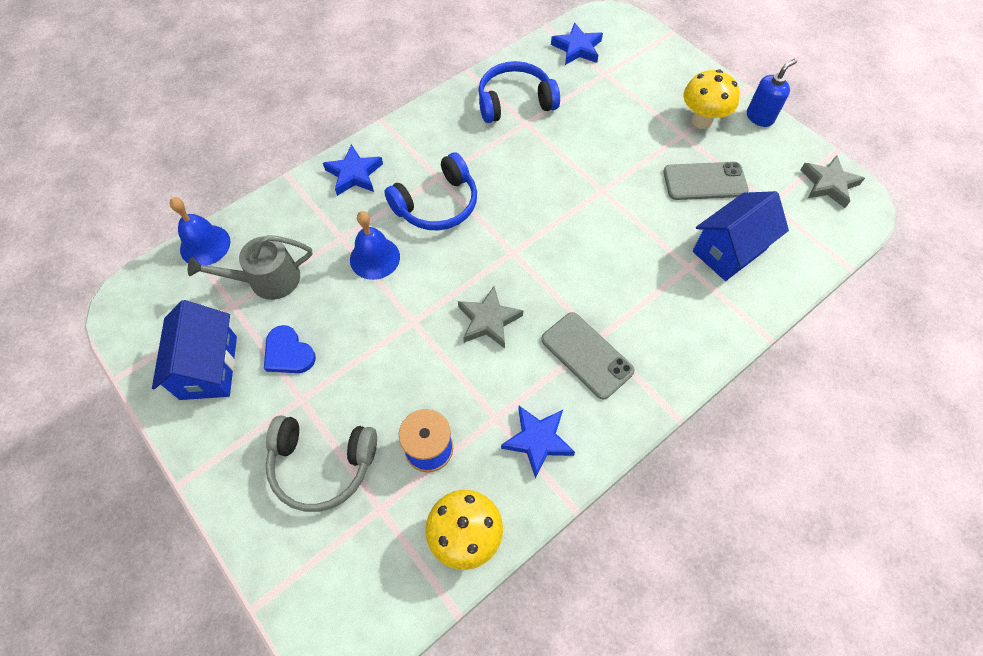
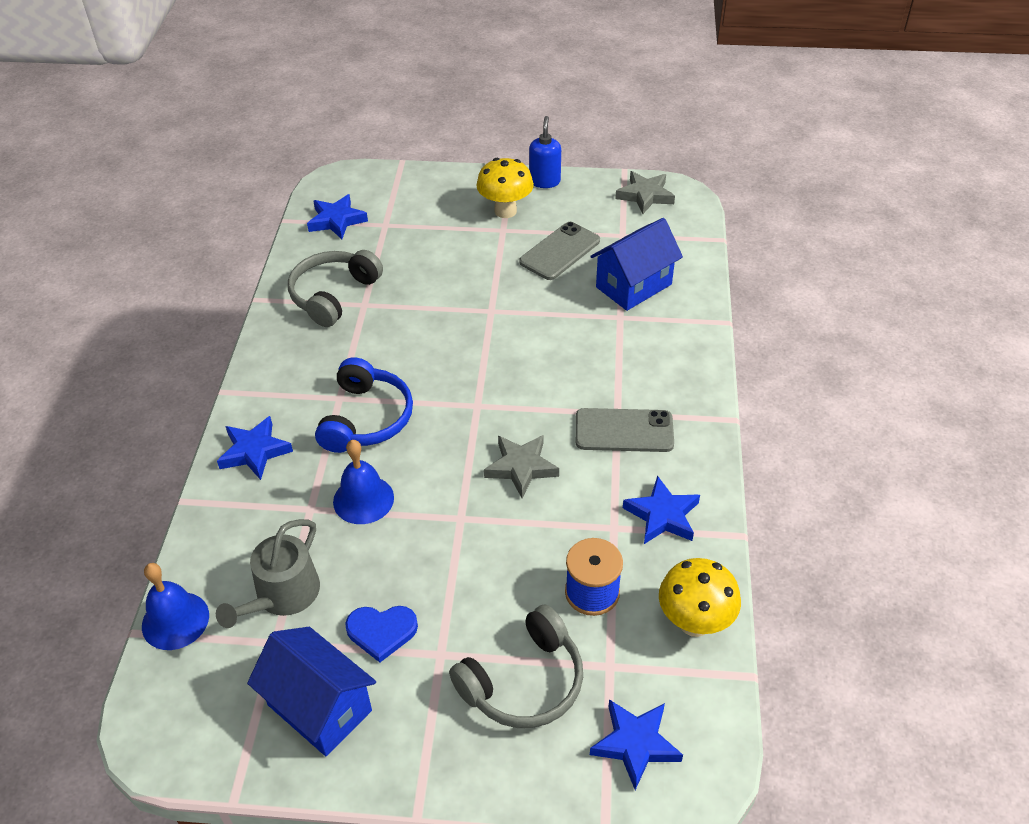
camera: 45 degrees left, 15 degrees down
(333, 575) = (635, 744): none -> blue star
(515, 102) = (333, 295): blue headphones -> grey headphones
(729, 250) = (633, 286): blue house -> blue house turned 45 degrees clockwise

